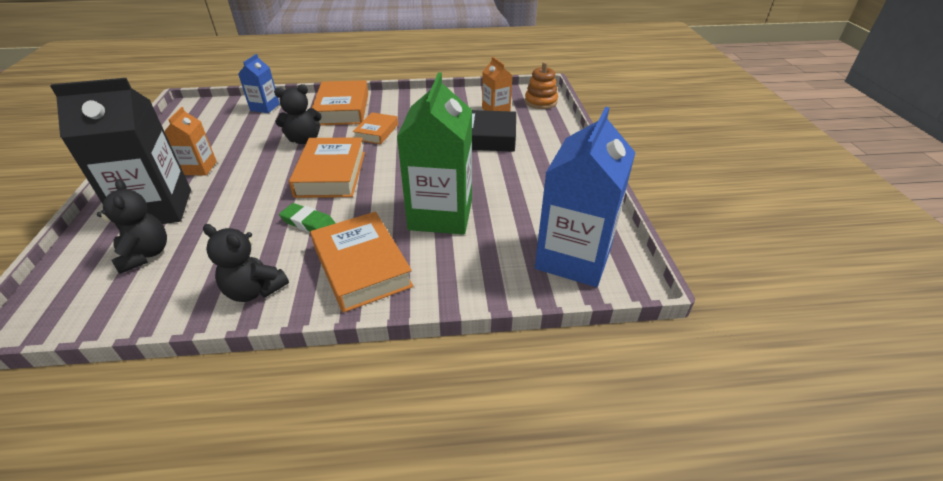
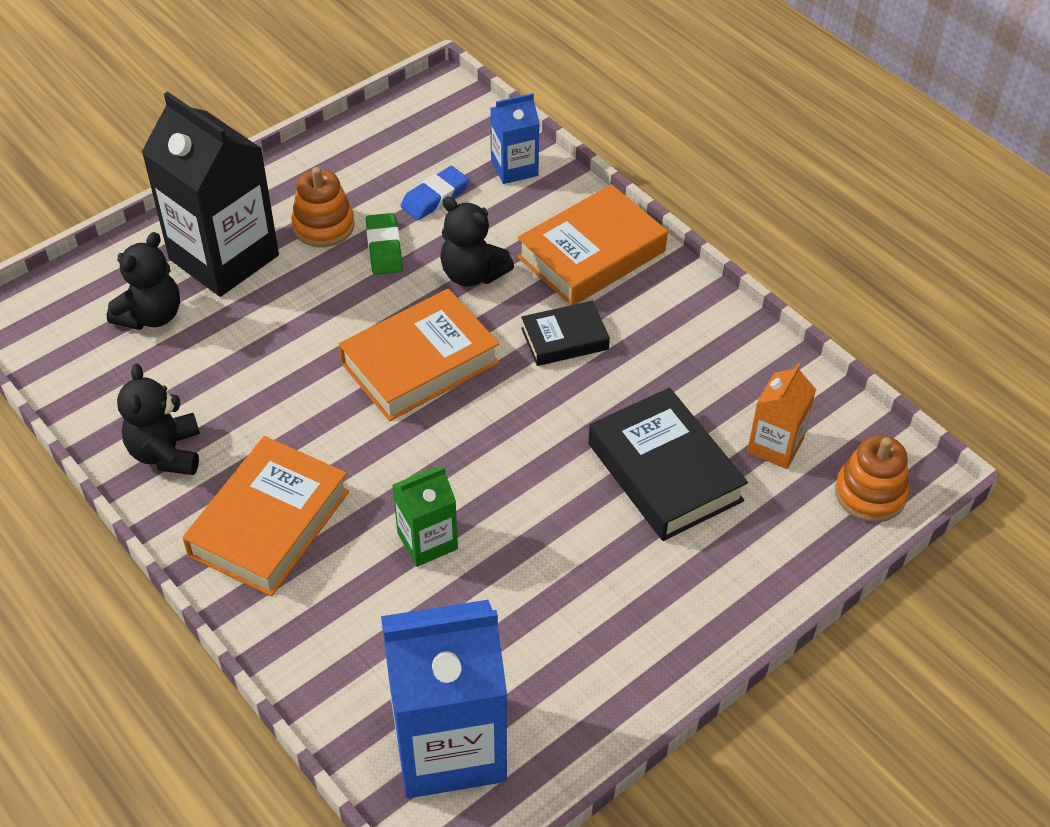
camera: 55 degrees right, 10 degrees up
(199, 168) = (323, 226): orange carton -> orange stacking toy
(243, 131) = (435, 197): none -> blue eraser
(308, 222) = (306, 414): green eraser -> green eraser (384, 248)
(376, 132) = (564, 339): orange book -> black book
(440, 214) = (427, 541): green carton -> green carton, size x0.50

